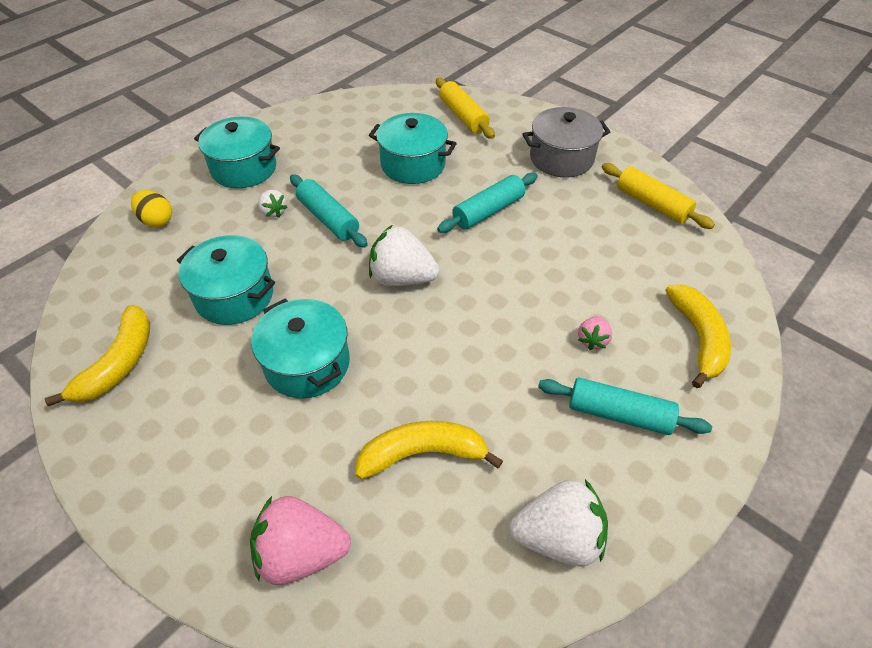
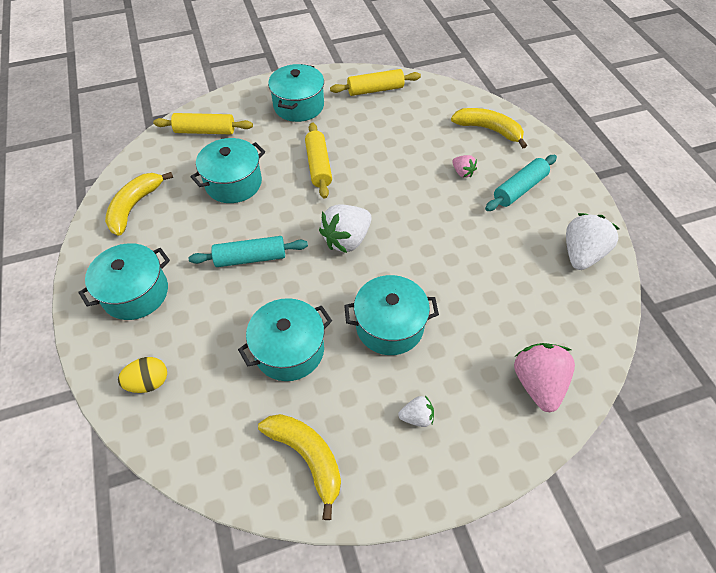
camera: 60 degrees left, 5 degrees up
(273, 212) = (212, 291): white strawberry -> white strawberry (416, 417)
(301, 553) = (537, 383): pink strawberry -> pink strawberry turned 150 degrees clockwise
(422, 454) = (498, 291): yellow banana -> yellow banana (135, 206)
(488, 211) = (318, 166): turquoise rolling pin -> yellow rolling pin
(561, 158) = (298, 106): grey pot -> turquoise pot

